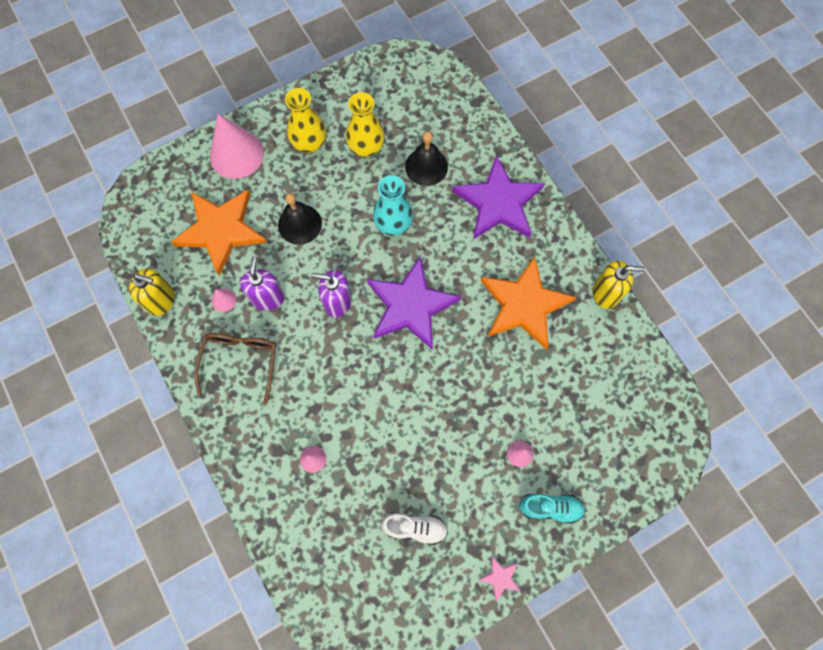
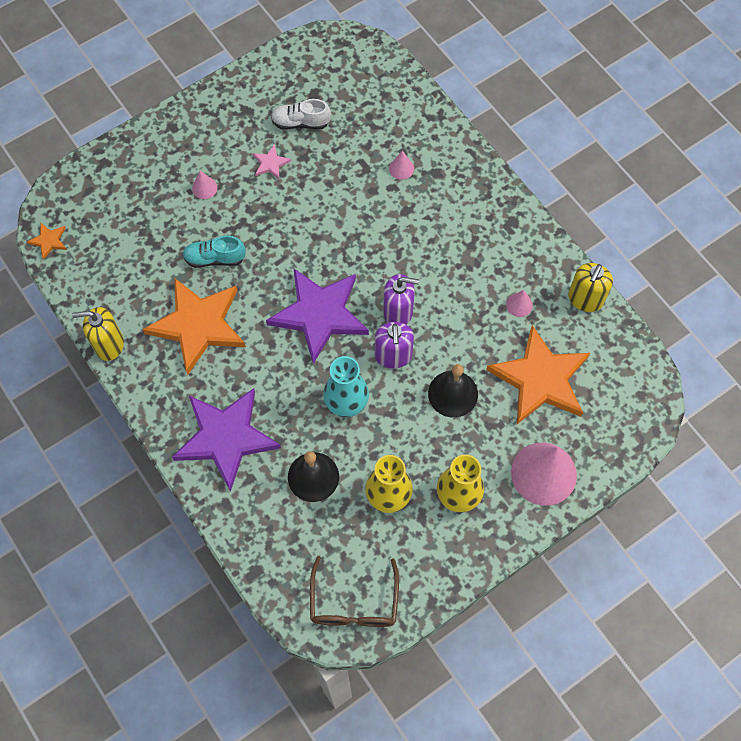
camera: 175 degrees right, 5 degrees down
(161, 300) = (585, 299): yellow soap dispenser -> yellow soap dispenser turned 75 degrees counterclockwise
(240, 362) = (488, 246): brown glasses -> brown glasses (354, 603)
(267, 298) = (473, 310): purple soap dispenser -> purple soap dispenser (393, 356)
(500, 578) = (223, 93): pink star -> pink star (270, 163)
(550, 508) = (177, 147): turquoise shoe -> turquoise shoe (215, 258)
(675, 405) = (49, 241): none -> orange star

